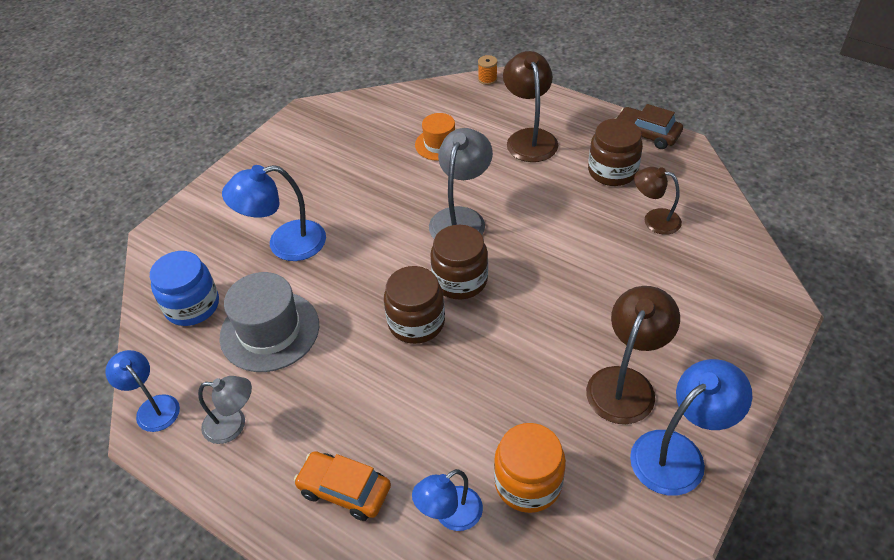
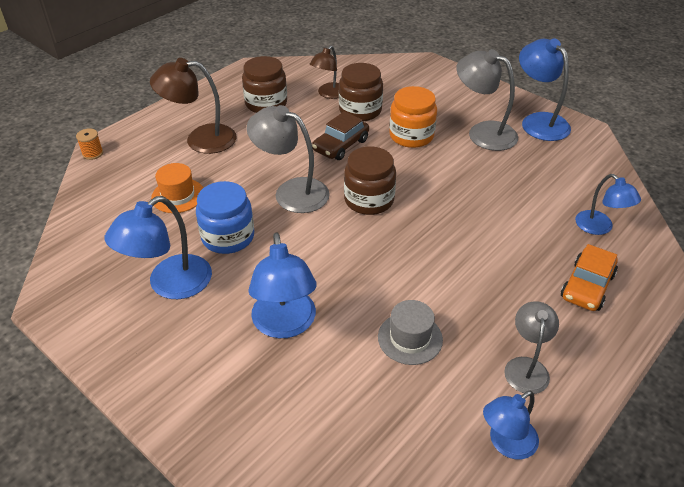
camera: 85 degrees left, 5 degrees down
(192, 306) = (362, 414): blue jar -> blue jar (228, 237)
(270, 331) = (410, 338): grey hat -> grey hat, size x0.61
(327, 167) = (170, 285): none -> blue lamp
(416, 322) = (413, 231): brown jar -> brown jar (360, 110)
(528, 482) = (568, 187): orange jar -> orange jar (411, 136)
(625, 383) = (483, 132): brown lamp -> grey lamp
(646, 134) = (229, 81): brown car -> brown car (341, 145)

